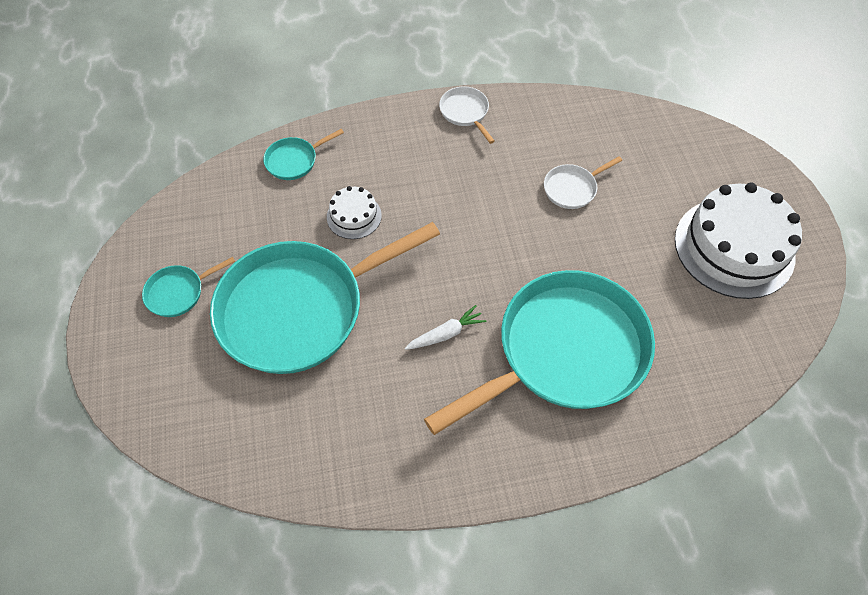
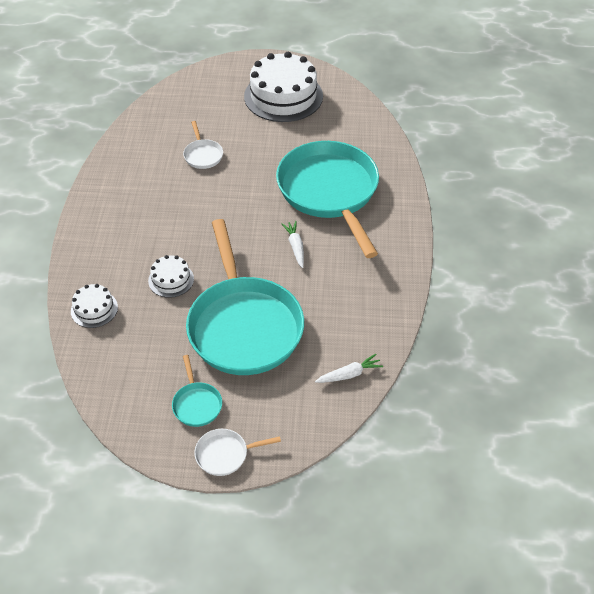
camera: 75 degrees left, 10 degrees down
(244, 449) = (349, 374): none -> white carrot
(294, 160) = (94, 309): turquoise pan -> white cake
(465, 113) = (101, 194): white pan -> white pan (225, 454)

